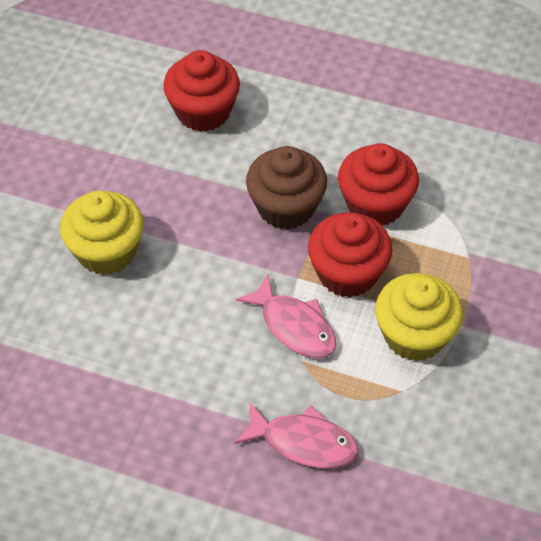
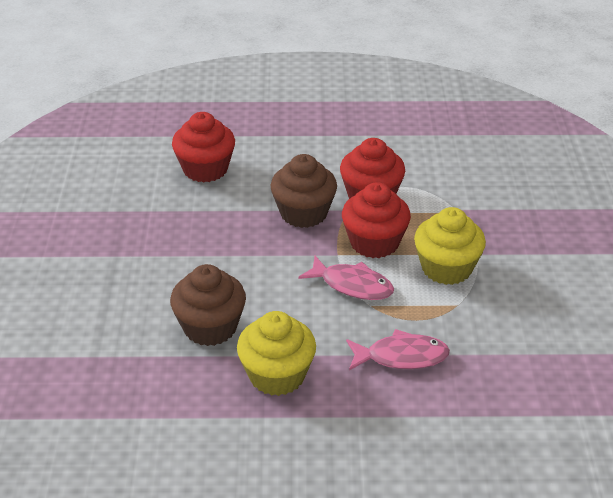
camera: 20 degrees left, 15 degrees down
(106, 251) = (174, 274): yellow cupcake -> yellow cupcake (277, 375)
(113, 336) = (210, 327): none -> brown cupcake

